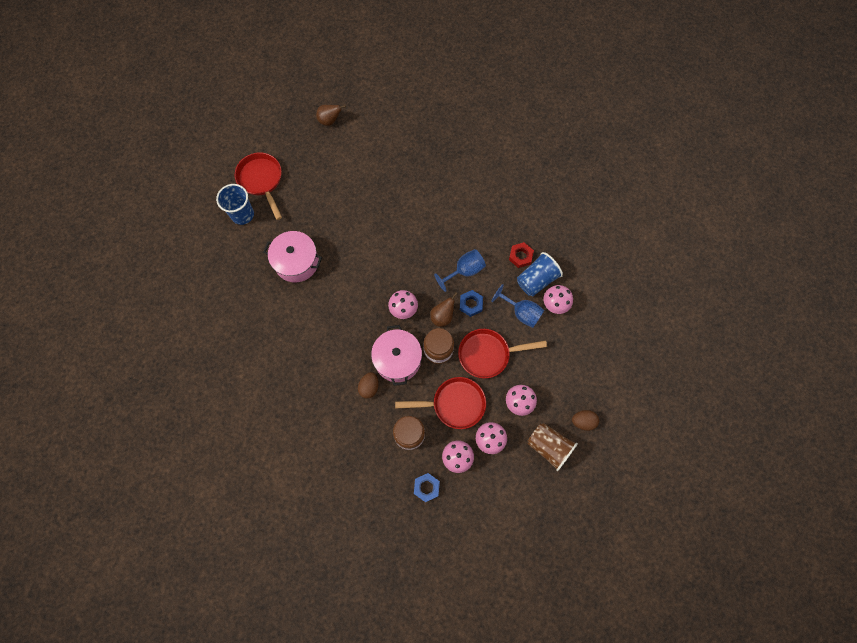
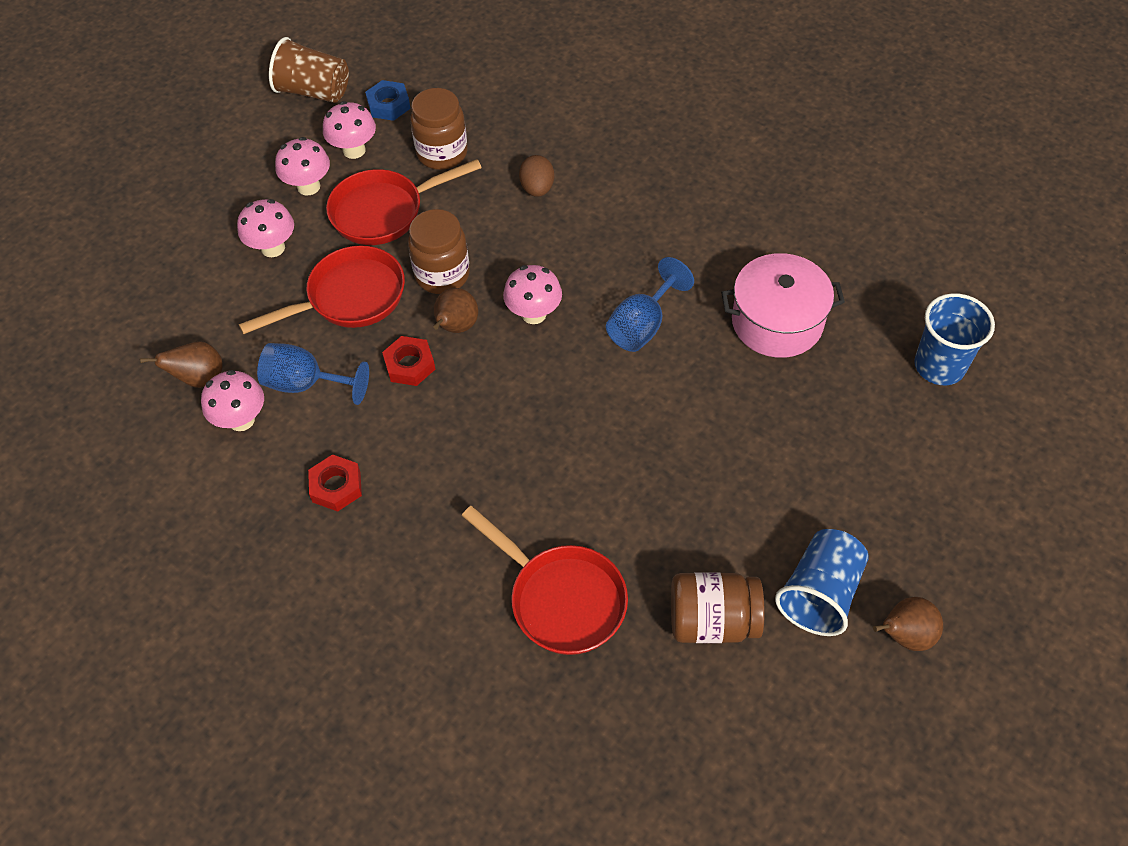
camera: 160 degrees right, 15 degrees down
(261, 180) = (953, 442): red pan -> red pan (561, 598)
(394, 150) = (712, 620): none -> brown jar
(397, 359) = (508, 239): pink pot -> none
(464, 271) = (444, 418): blue goblet -> blue goblet (642, 325)
(471, 304) = (410, 365): blue nut -> red nut
(536, 280) = (290, 452): blue cup -> blue cup (819, 593)
(548, 446) = (206, 208): brown cup -> brown cup (314, 91)
(570, 335) = (199, 378): none -> brown pear
(583, 421) = (152, 258): brown egg -> none

